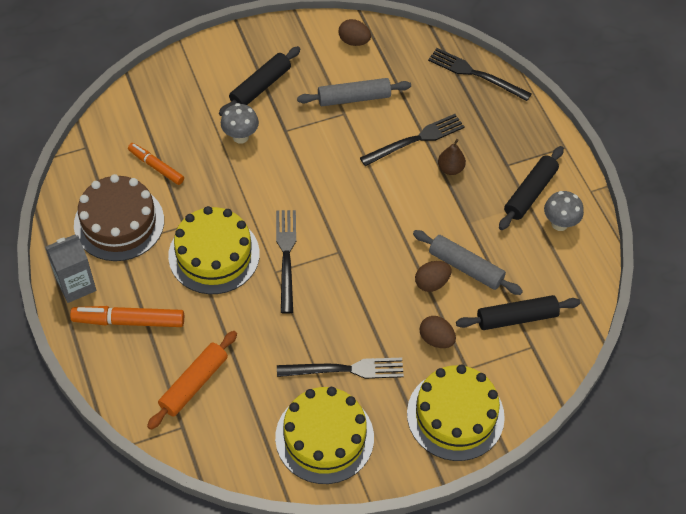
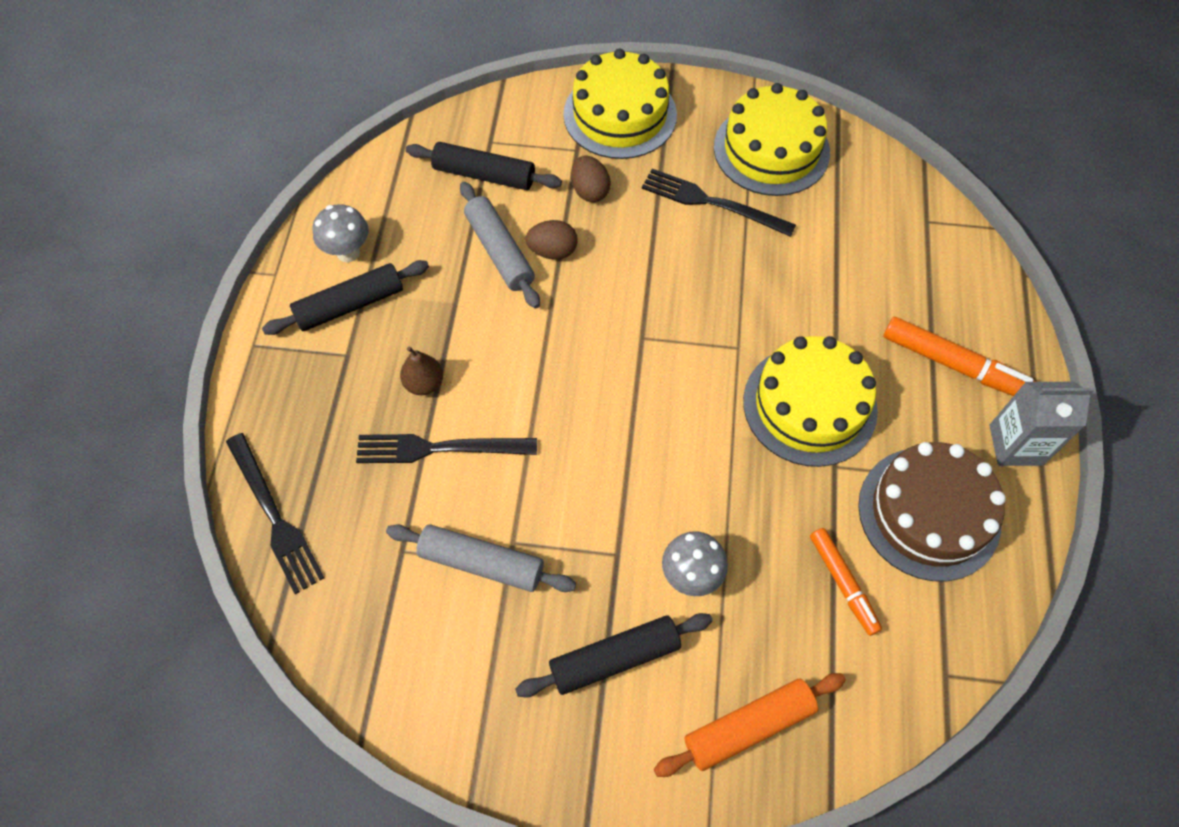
camera: 150 degrees left, 5 degrees up
(193, 383) = (897, 259): orange rolling pin -> orange rolling pin (748, 727)
(286, 257) = (714, 360): black fork -> none
(354, 41) = (412, 677): brown egg -> none

